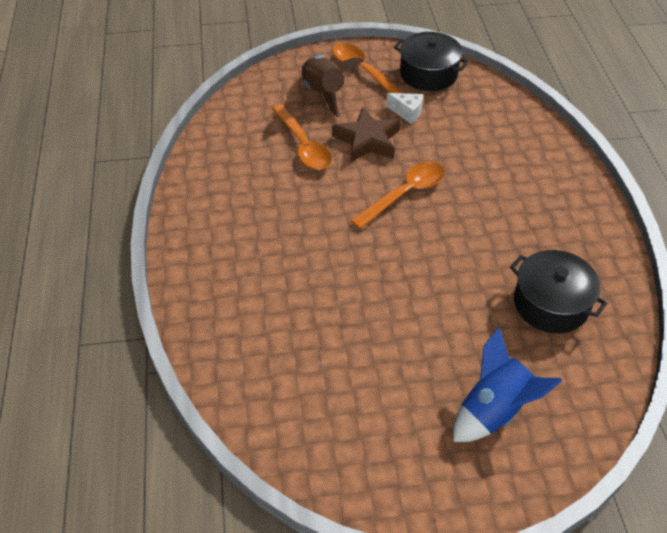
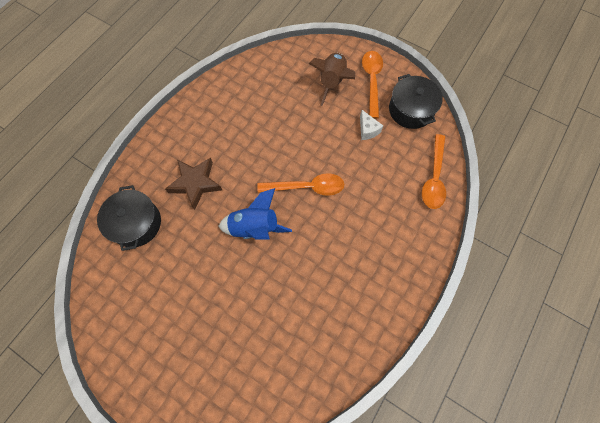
camera: 40 degrees right, 20 degrees up
(303, 145) = (284, 112): orange spoon -> orange spoon (434, 178)
(367, 140) = (323, 134): brown star -> brown star (195, 183)
(494, 410) = (211, 364): blue rocket -> blue rocket (255, 227)
(551, 304) = (312, 327): black pot -> black pot (136, 223)

